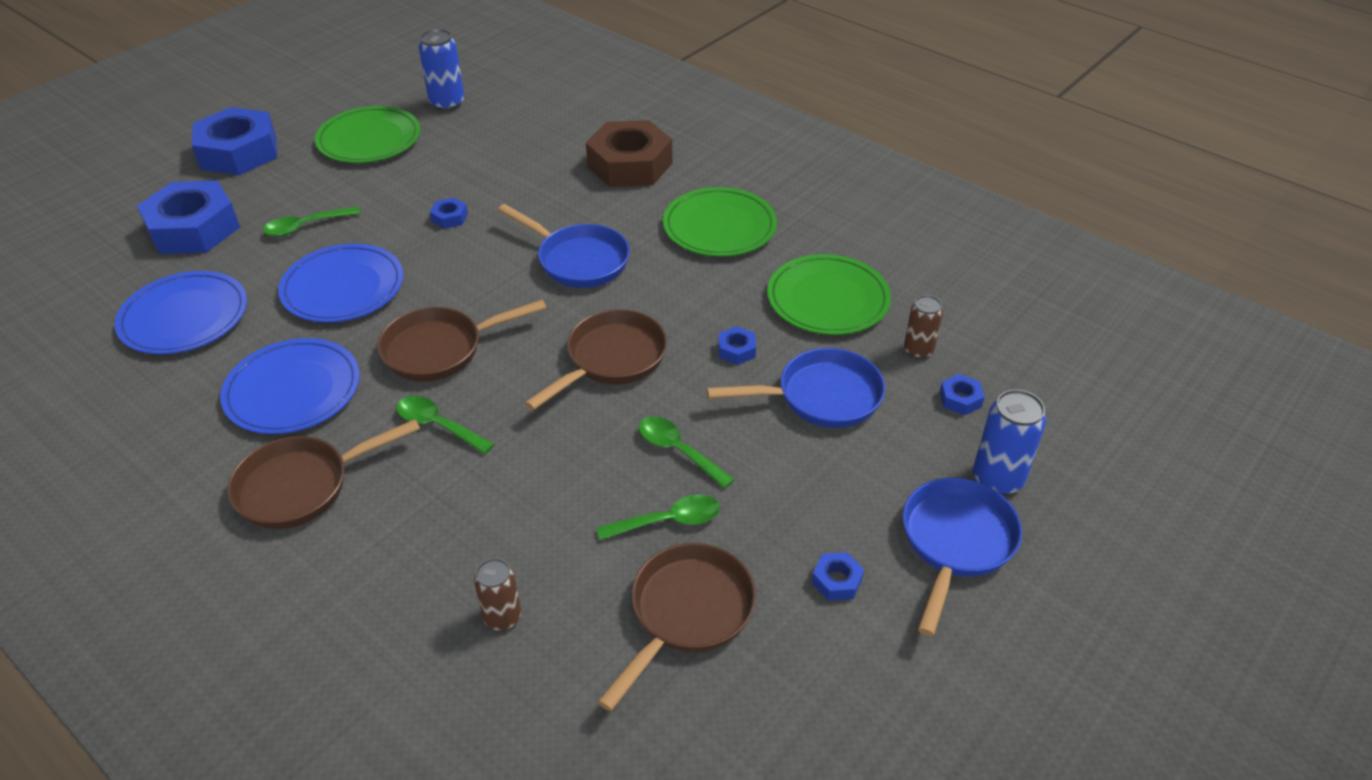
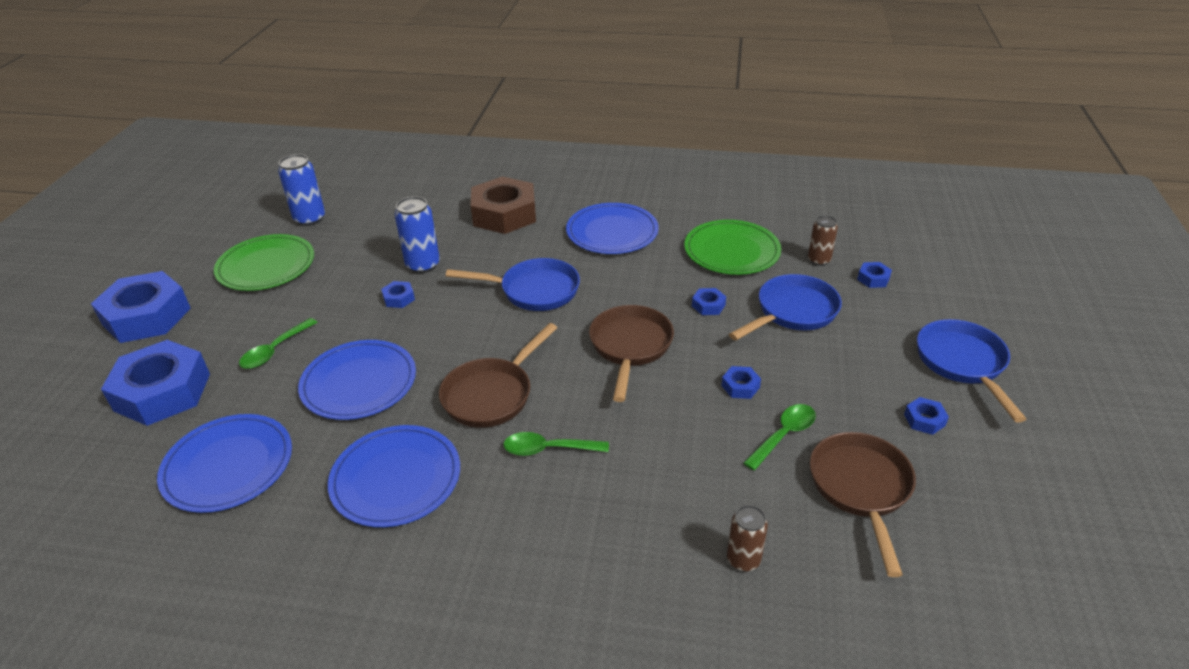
camera: 30 degrees left, 5 degrees down
(302, 486) = (483, 547): brown pan -> none
(678, 451) = (740, 386): green spoon -> blue nut
(719, 226) = (612, 232): green plate -> blue plate
(997, 479) = (943, 316): blue can -> blue can (423, 265)

